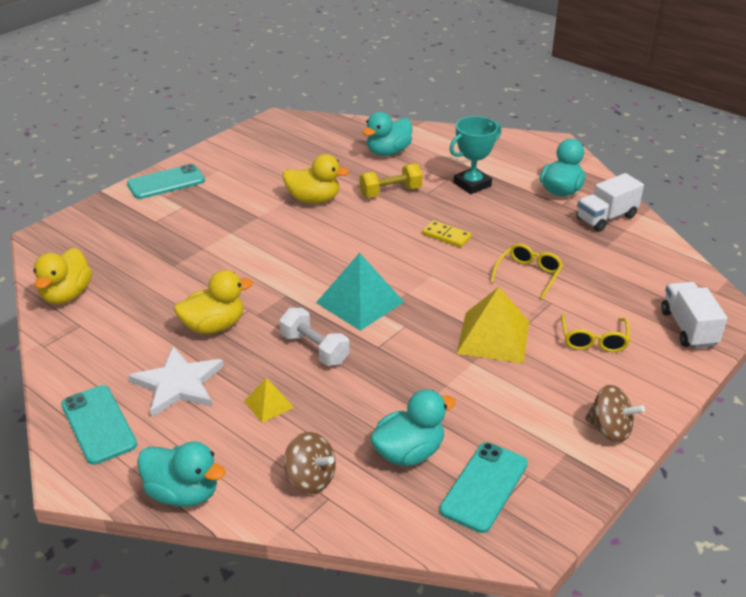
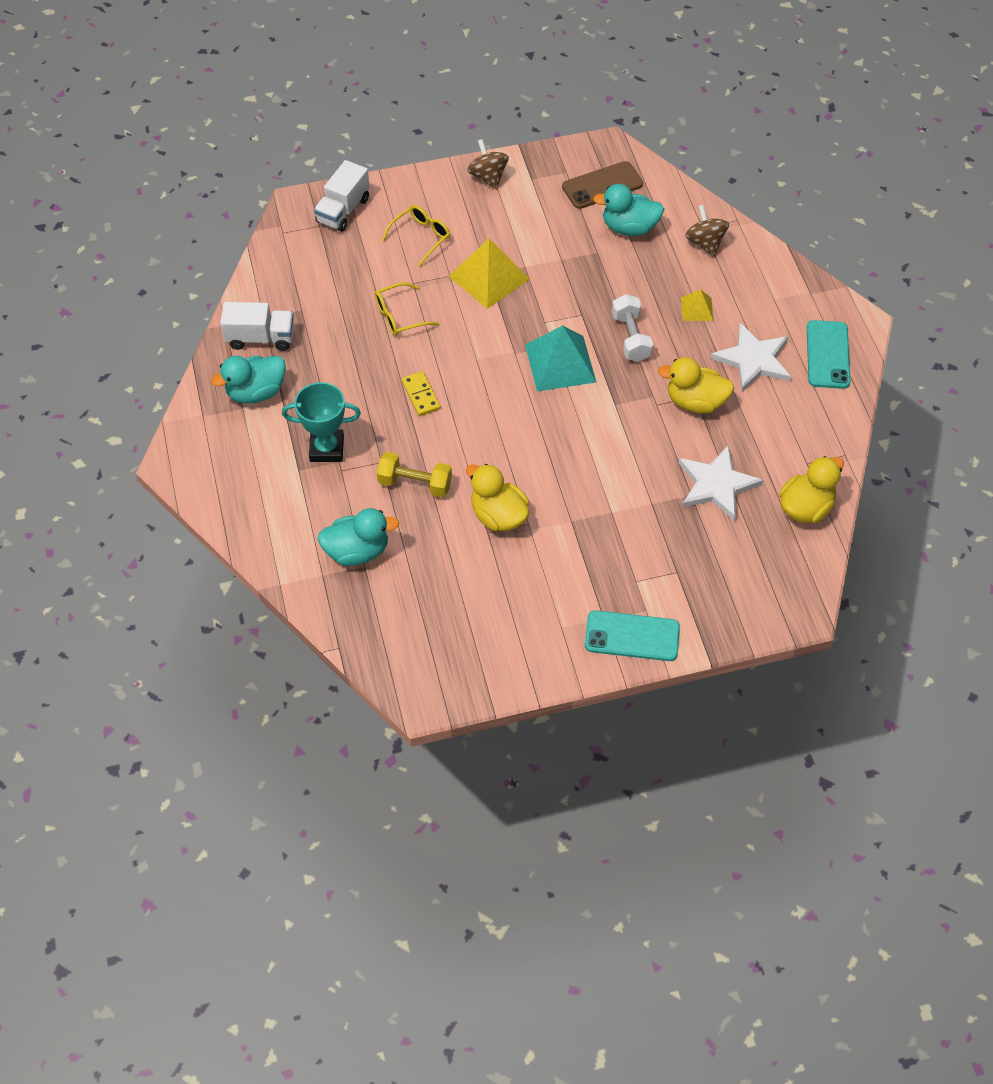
camera: 145 degrees left, 20 degrees up
(156, 279) = (716, 484): none -> white star
(183, 493) = (792, 274): turquoise duck -> none
(484, 487) = (602, 185): turquoise phone -> brown phone

